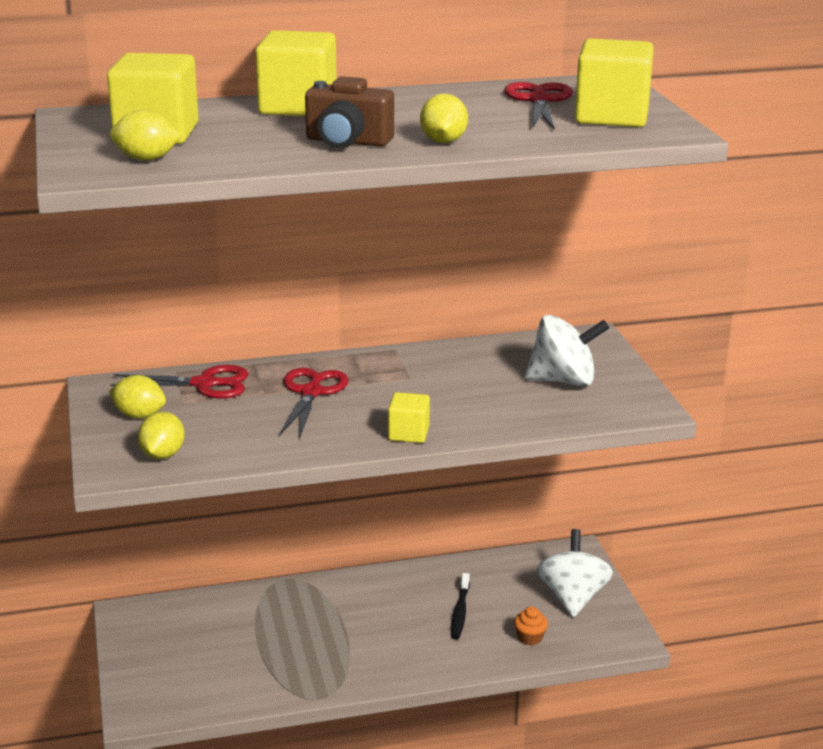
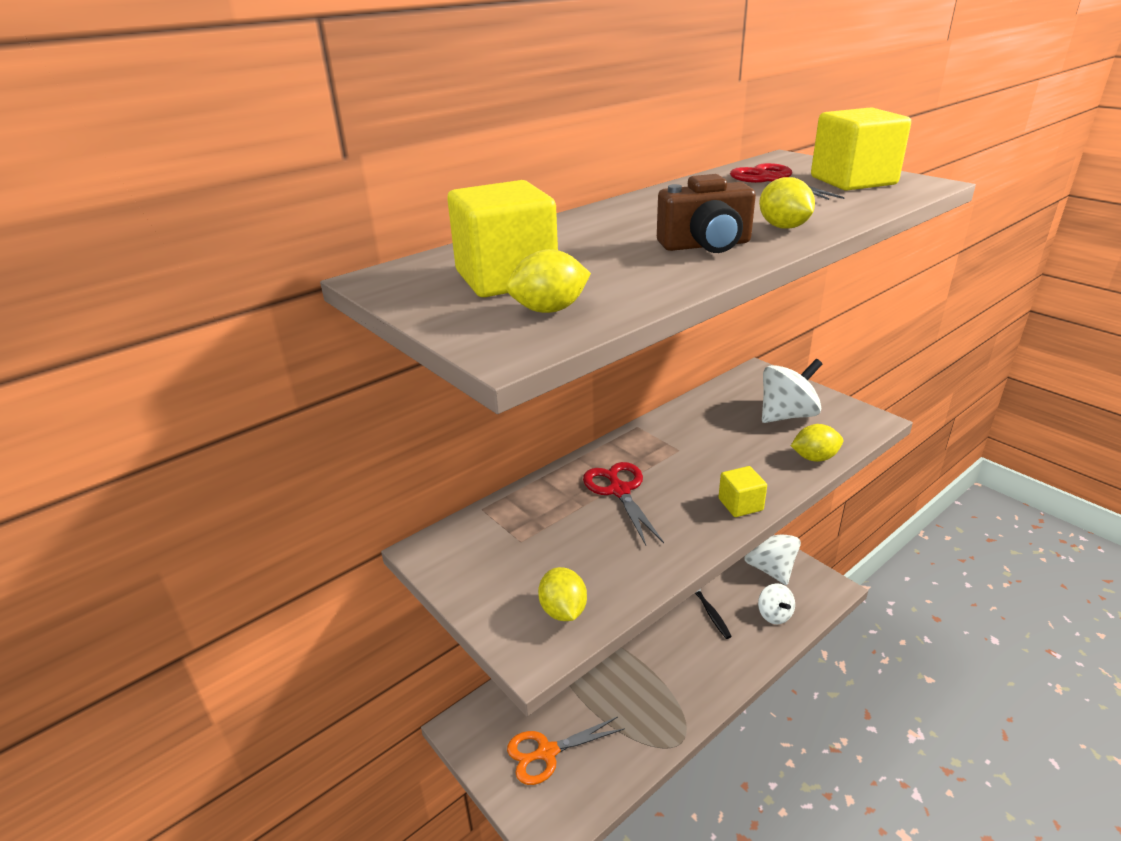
camera: 25 degrees left, 5 degrees up
(139, 415) = (495, 571): yellow lemon -> yellow lemon (814, 458)
(187, 659) = (547, 752): none -> orange scissors
(204, 384) = (520, 514): red scissors -> none
(298, 107) = (592, 223): yellow cube -> none
(530, 638) = (774, 615): orange cupcake -> white spinning top

